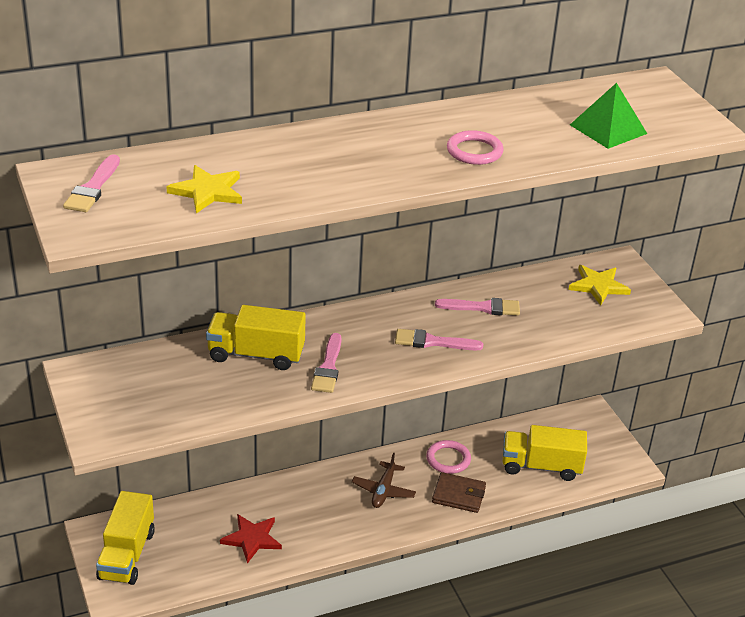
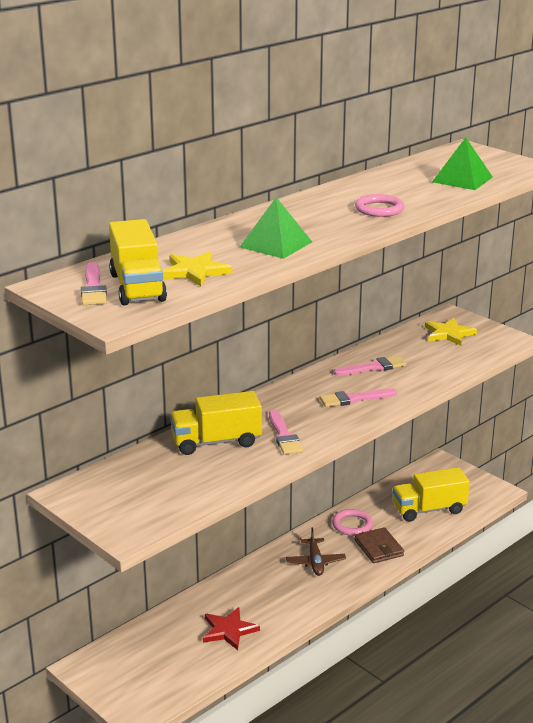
camera: 20 degrees left, 10 degrees down
(127, 555) = (124, 676): yellow truck -> yellow truck (137, 287)
(320, 175) = (275, 244): none -> green pyramid
(458, 495) = (379, 548): brown wallet -> brown wallet turned 75 degrees clockwise

